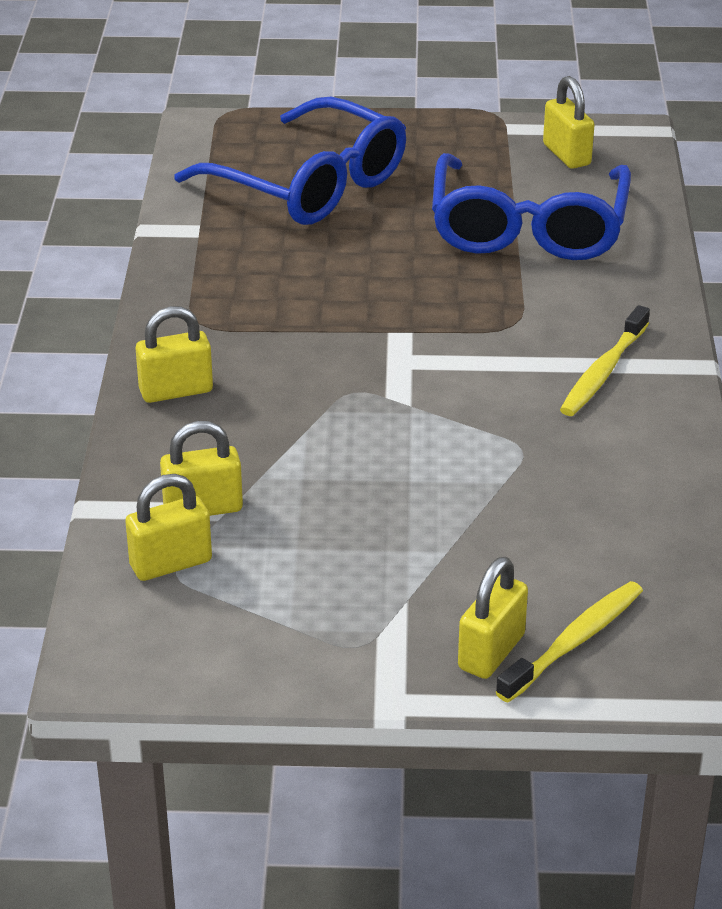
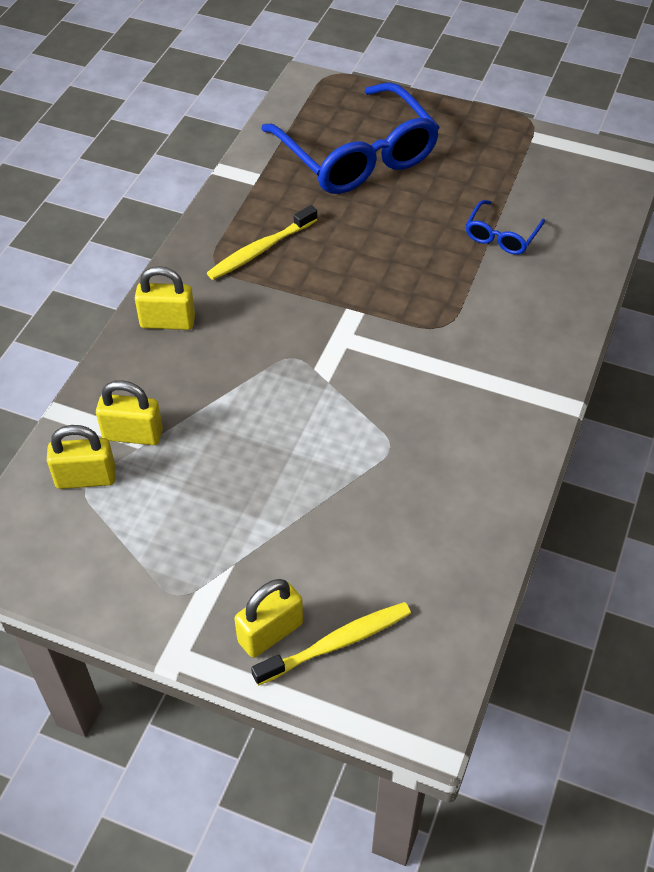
camera: 20 degrees right, 15 degrees up
(528, 227) = (501, 235): blue glasses -> blue glasses, size x0.45
(566, 155) = (566, 173): yellow padlock -> none
(603, 372) = (489, 390): yellow toothbrush -> yellow toothbrush (260, 250)

